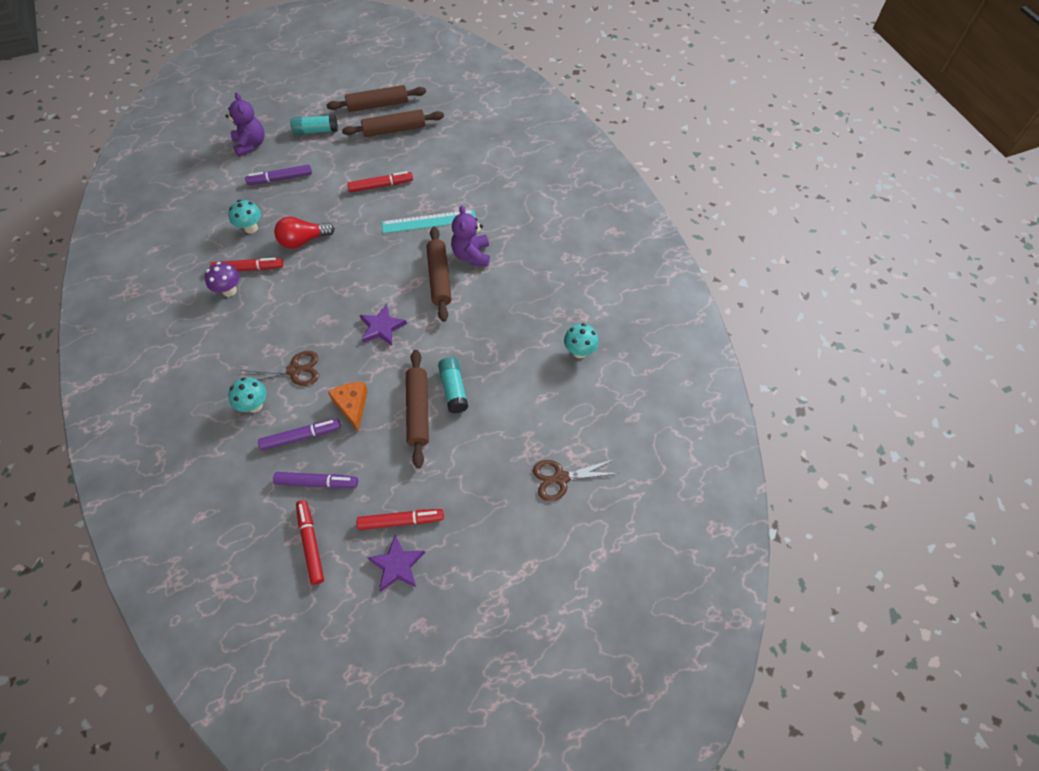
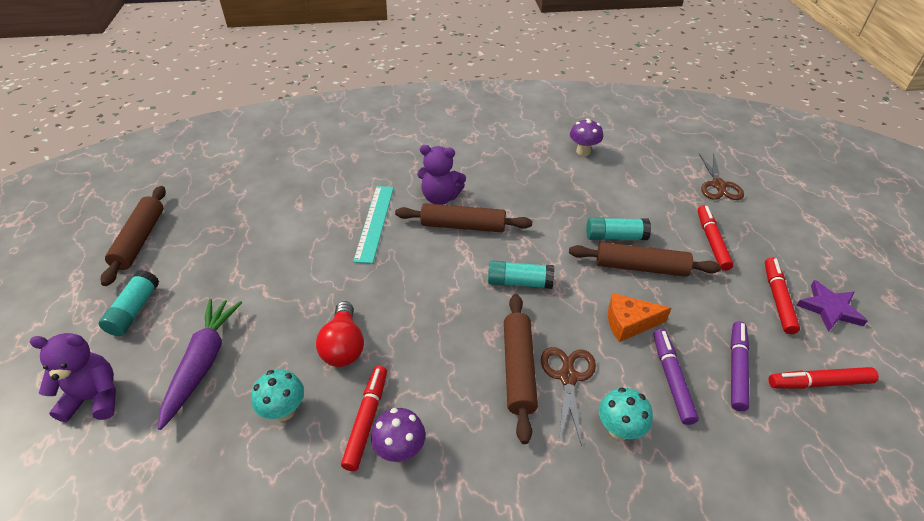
camera: 75 degrees left, 15 degrees down
(280, 179) = (203, 363): purple marker -> purple carrot
(381, 186) = (291, 255): red marker -> red marker (712, 241)
(382, 327) = (519, 282): purple star -> turquoise glue stick
(394, 130) = (200, 230): brown rolling pin -> brown rolling pin (518, 369)
(579, 351) = (583, 151): turquoise mushroom -> purple mushroom

